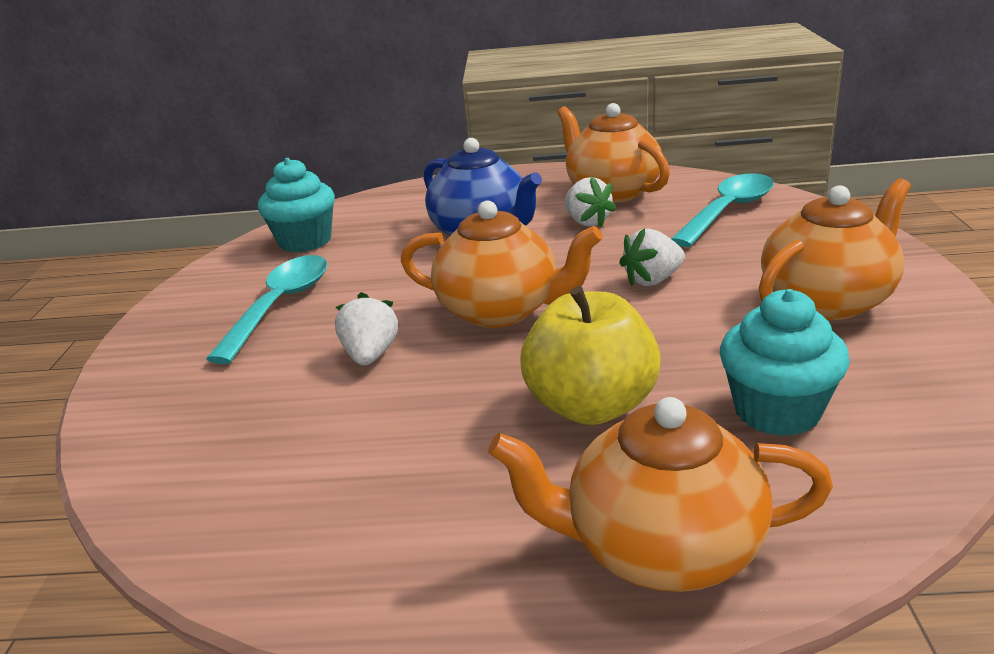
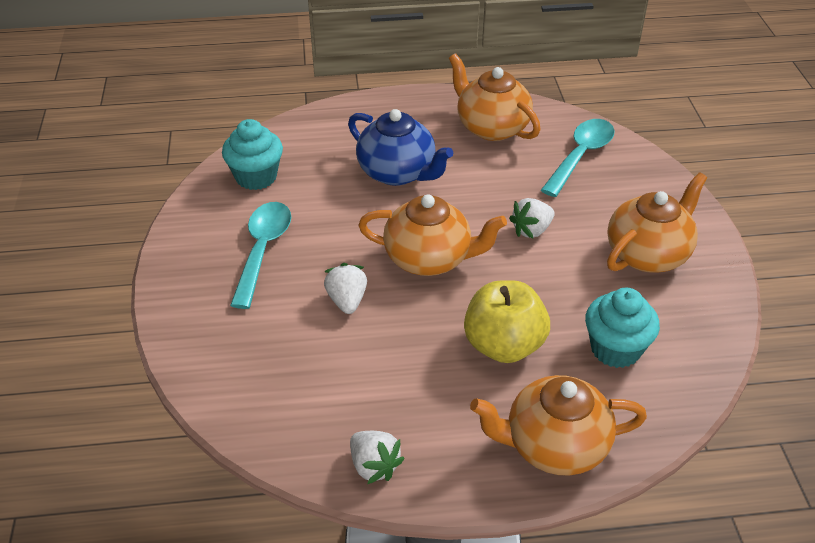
camera: 10 degrees left, 15 degrees up
(587, 222) = (477, 164): white strawberry -> white strawberry (374, 466)

